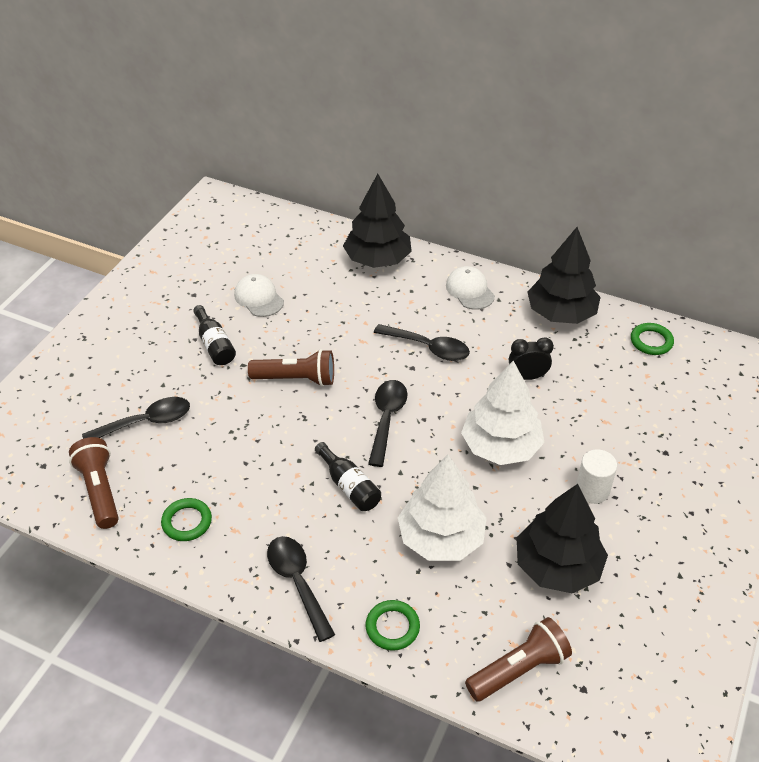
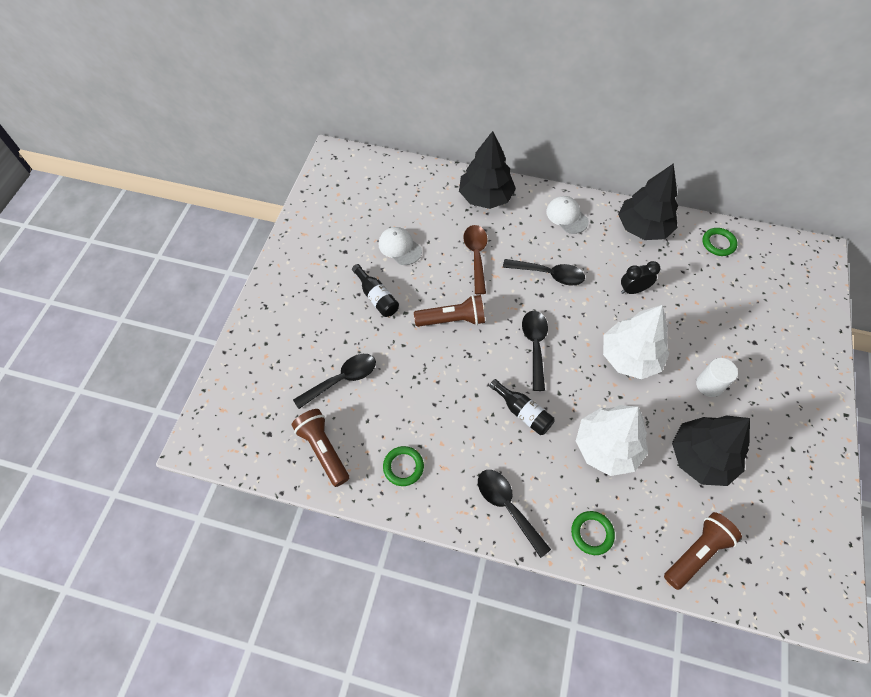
camera: 10 degrees left, 15 degrees up
(346, 318) = (476, 256): none -> brown spoon

